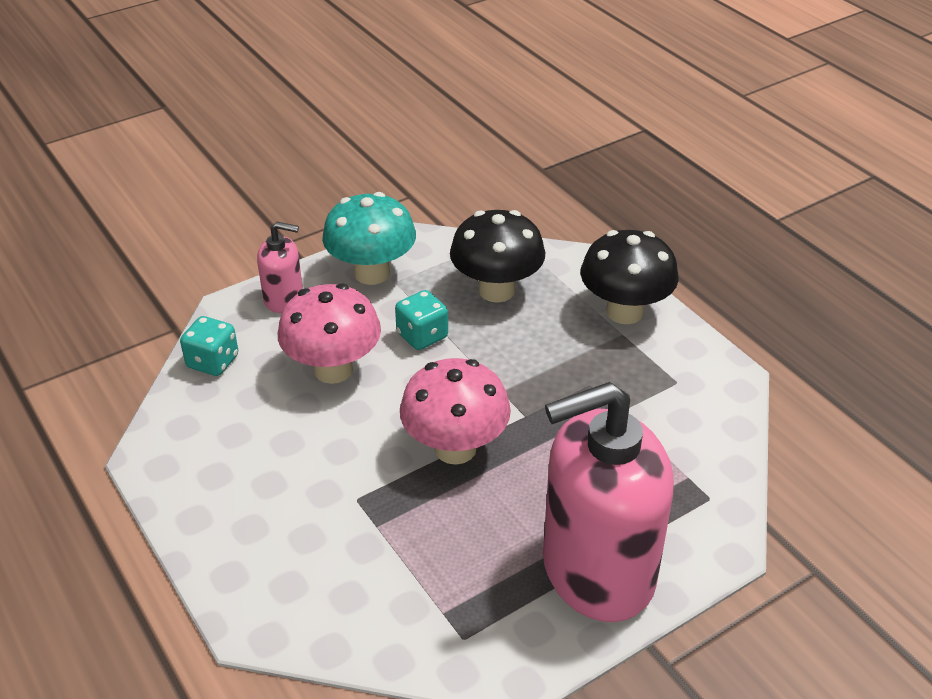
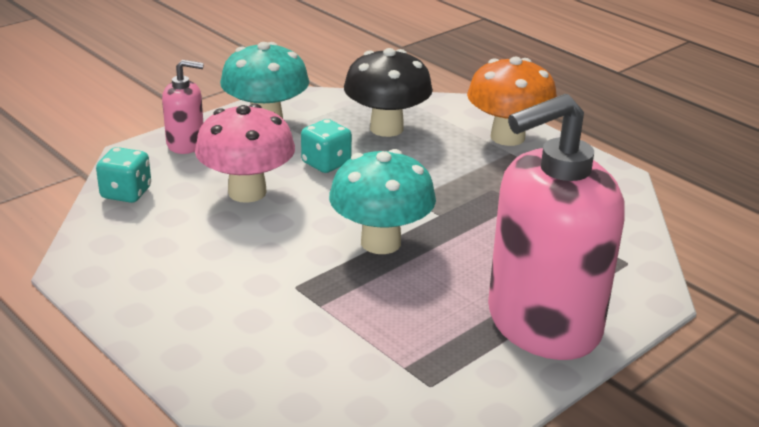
camera: 10 degrees left, 10 degrees down
(455, 448) = (381, 242): pink mushroom -> turquoise mushroom
(624, 312) = (507, 137): black mushroom -> orange mushroom

